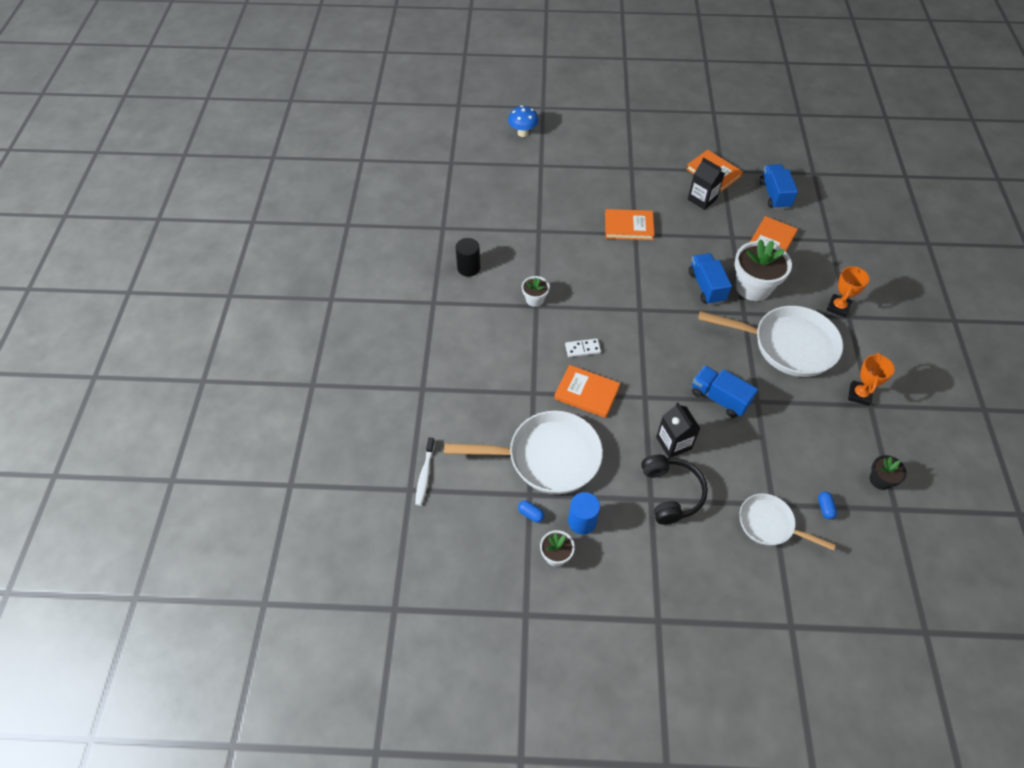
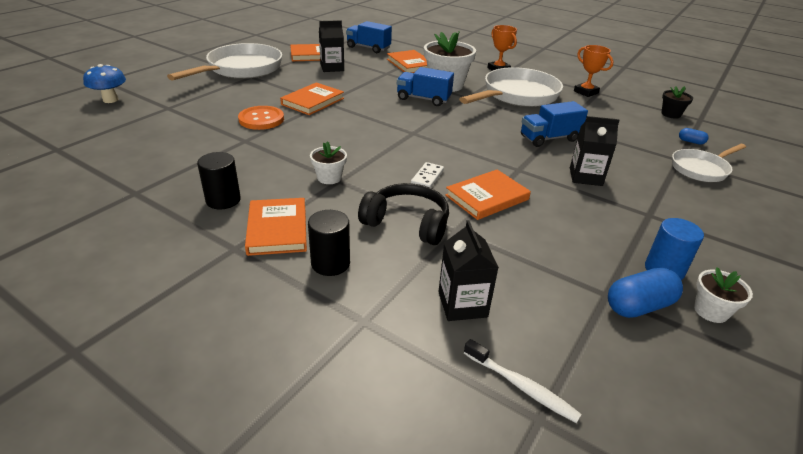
camera: 60 degrees left, 20 degrees down
(454, 350) = (330, 263): none -> black cylinder
(463, 309) = (277, 229): none -> orange book
(466, 425) = (462, 304): none -> black carton
(531, 514) = (638, 306): blue capsule -> blue capsule, size x1.90
(547, 457) = (558, 258): white pan -> white pan (241, 69)
(573, 219) = (261, 119): none -> orange button
(671, 493) = (646, 201): black headphones -> black headphones (407, 223)

